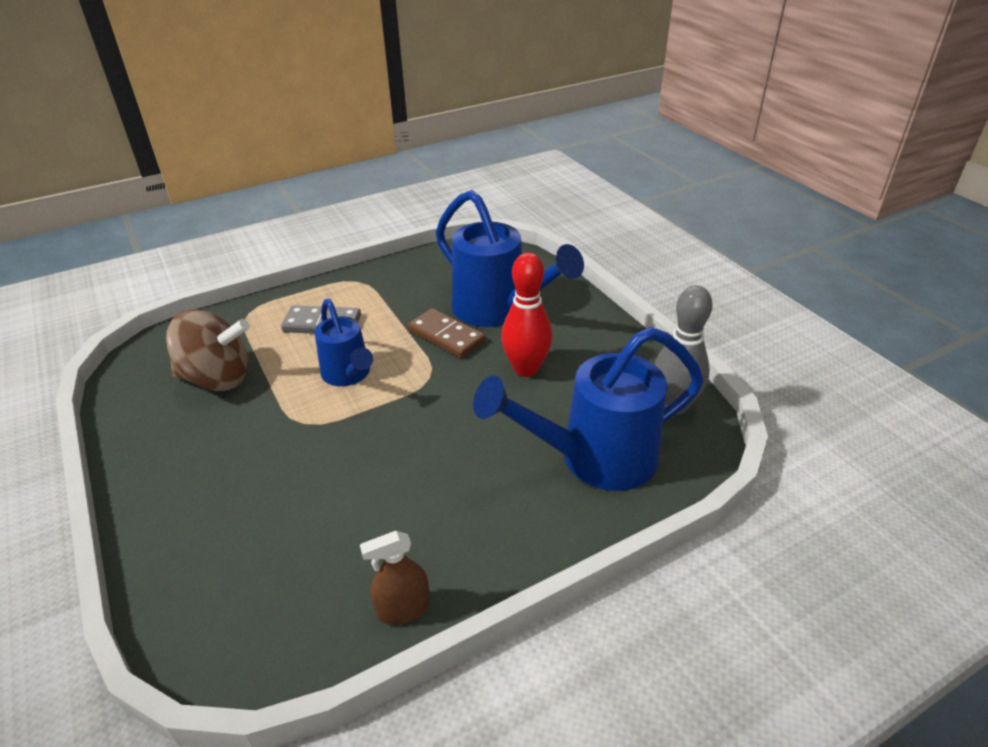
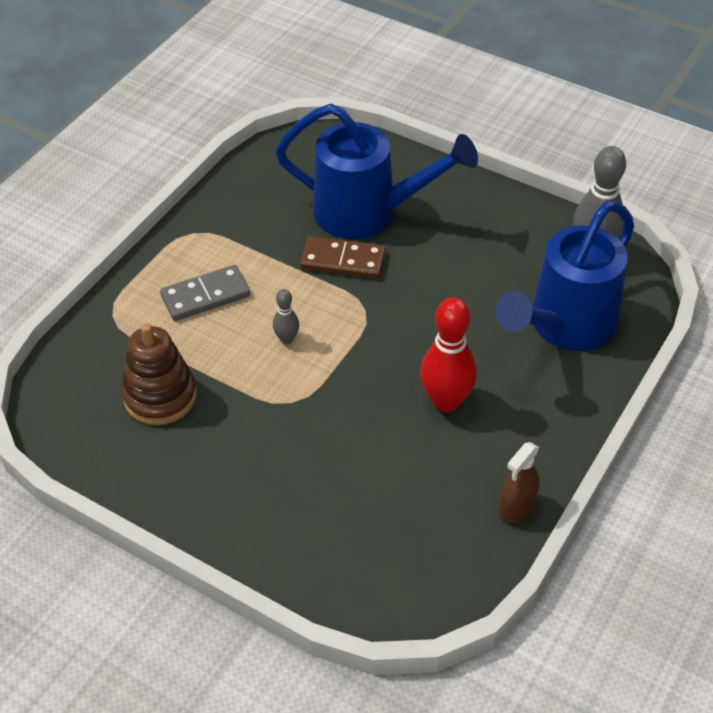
camera: 30 degrees left, 10 degrees up
(217, 378) = (160, 396): brown spinning top -> brown stacking toy
(348, 375) = (287, 339): blue watering can -> grey bowling pin
(526, 369) = (445, 266): red bowling pin -> red bowling pin (446, 401)

